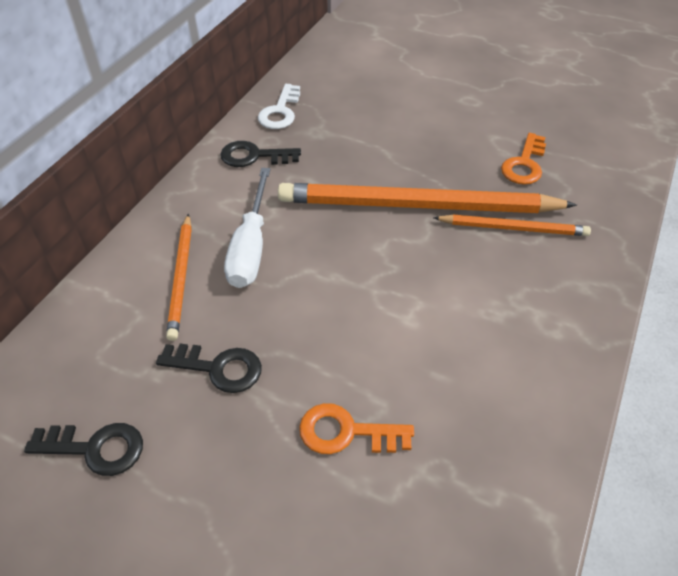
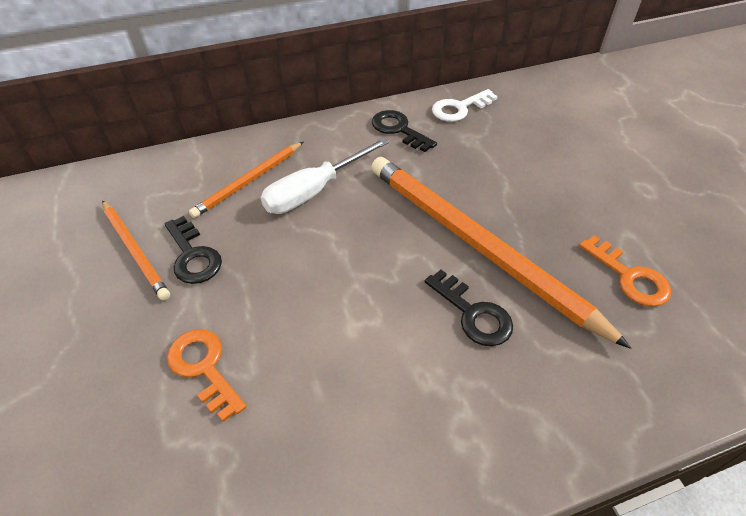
camera: 45 degrees right, 0 degrees up
(95, 448) = (78, 249): black key -> black key (473, 313)
(513, 228) = (541, 323): orange pencil -> orange pencil (135, 251)
(524, 164) = (629, 277): orange key -> orange key turned 105 degrees counterclockwise

